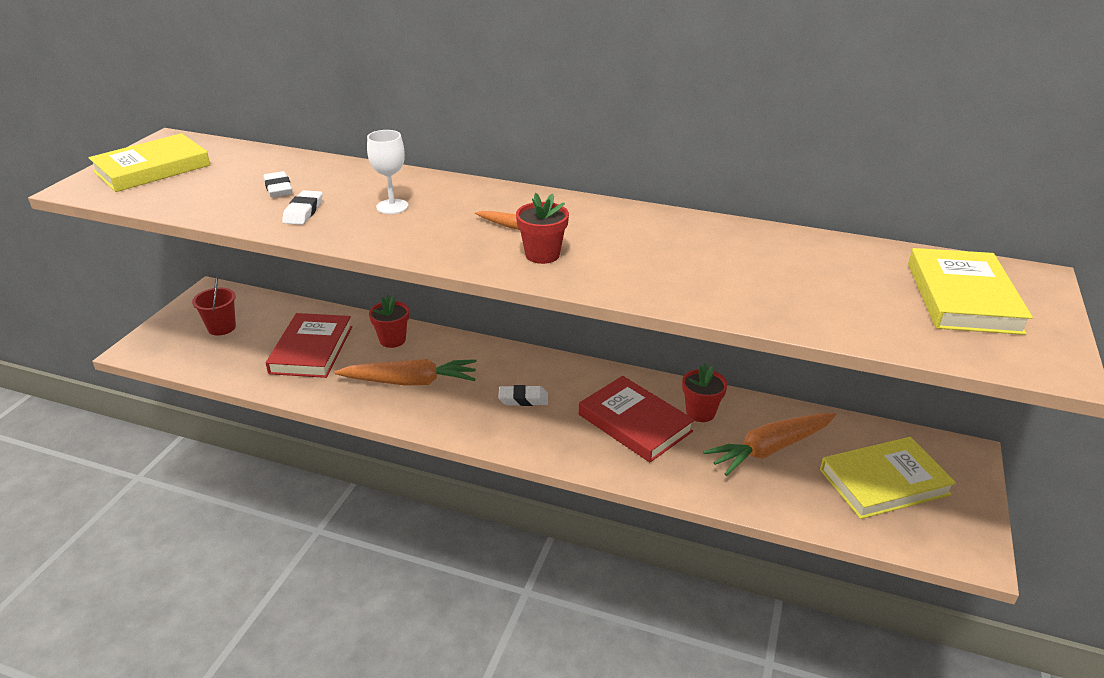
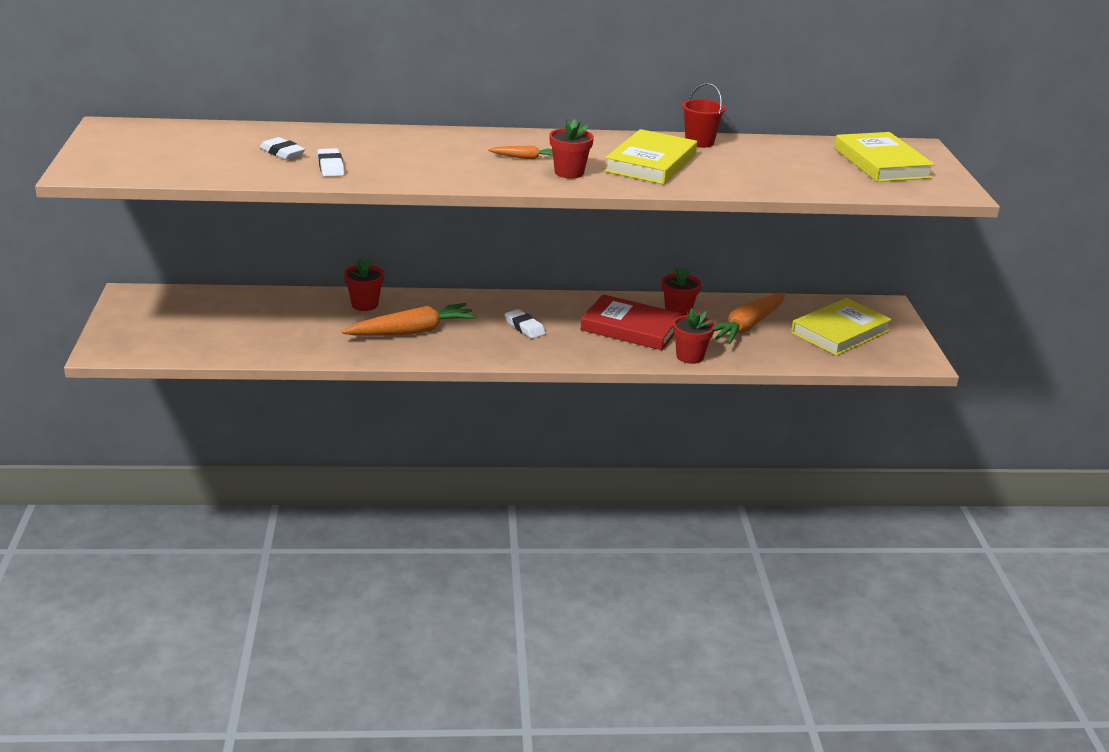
camera: 25 degrees left, 5 degrees down
(152, 168) = (130, 150): yellow book -> yellow book (650, 163)
(221, 327) = (177, 321): red bucket -> red bucket (699, 142)
(312, 349) = (291, 323): red book -> none
(392, 206) = (406, 155): white goblet -> none
(523, 399) = (525, 327): white eraser -> white eraser turned 75 degrees clockwise
(676, 479) = (690, 356): none -> red flower pot

